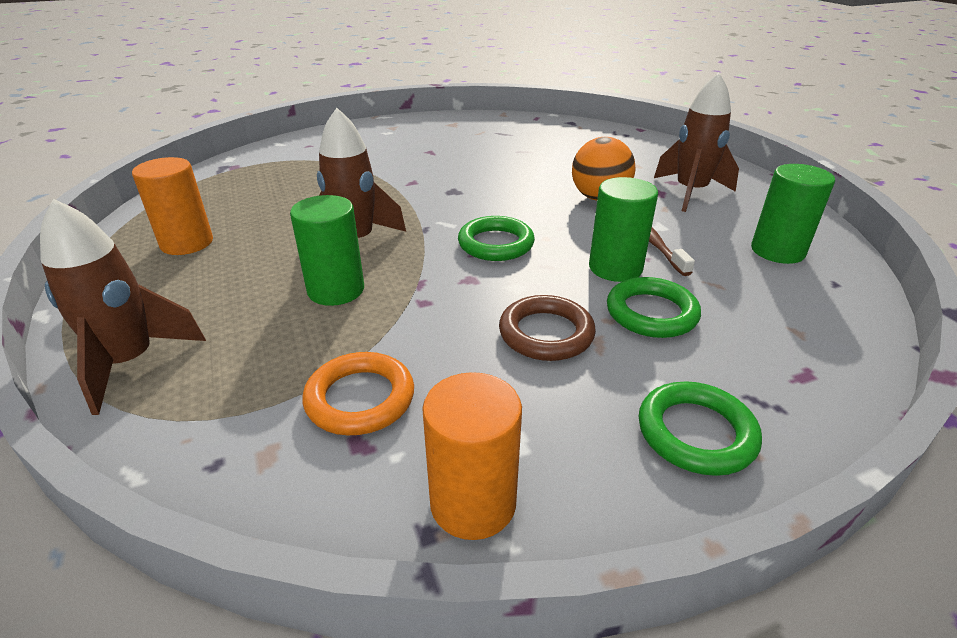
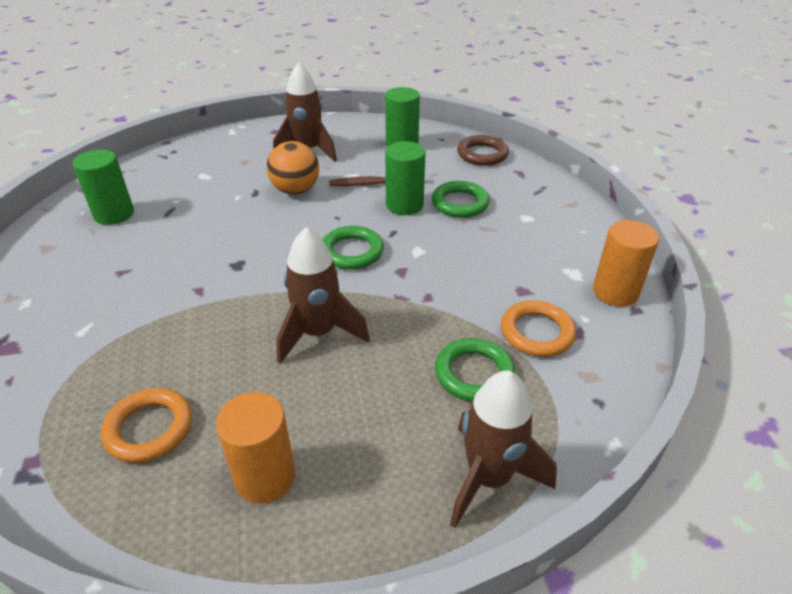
camera: 80 degrees left, 5 degrees up
(251, 193) = (149, 428): none -> orange ring
(336, 290) = (400, 346): green cylinder -> green cylinder (114, 214)
(546, 333) = (475, 246): brown ring -> brown ring (482, 154)
(696, 433) = (562, 214): green ring -> green ring (474, 373)

